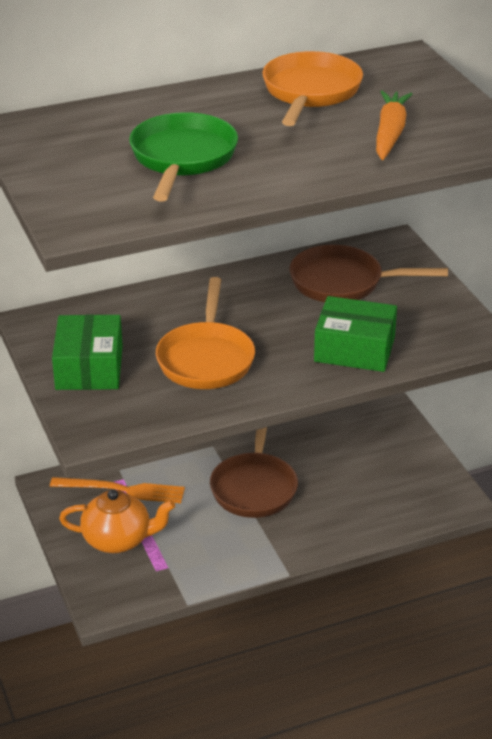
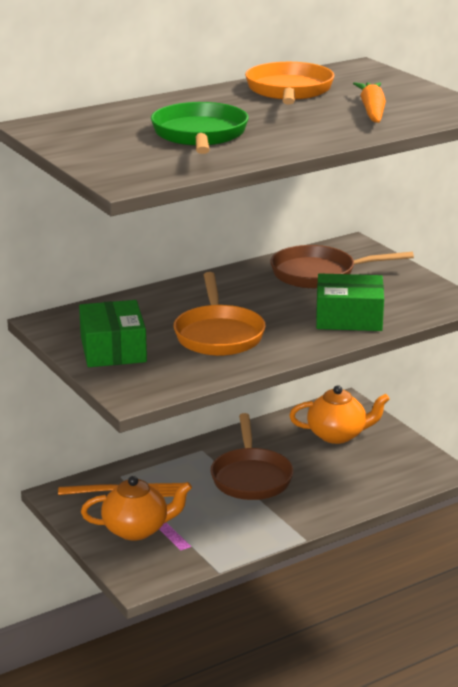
camera: 10 degrees left, 10 degrees down
(362, 442) = (338, 435): none -> orange teapot

